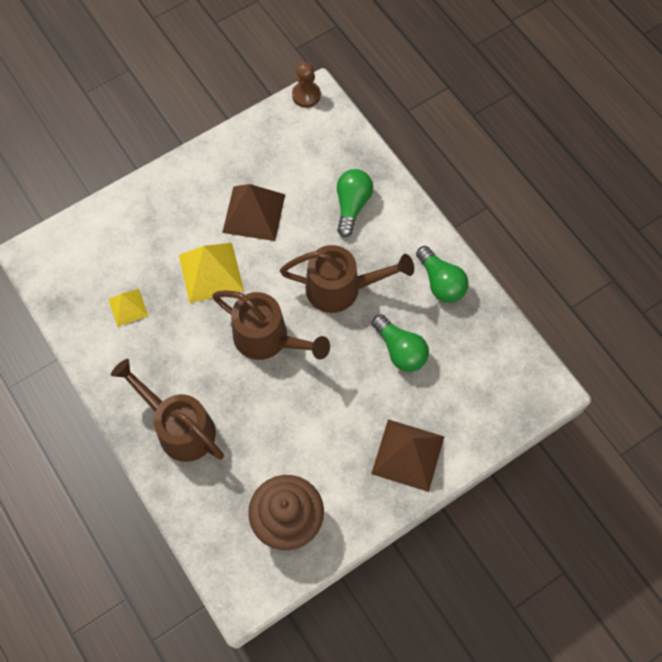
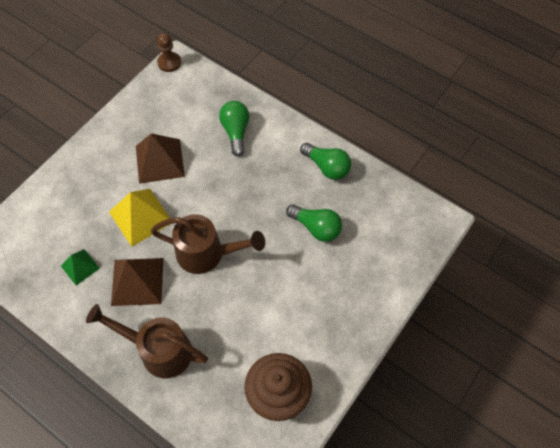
camera: 20 degrees left, 5 degrees down
(128, 307) = (80, 267): yellow pyramid -> green pyramid
(341, 288) = (251, 196): brown watering can -> none
(408, 455) = (354, 306): brown pyramid -> brown pyramid (137, 281)

